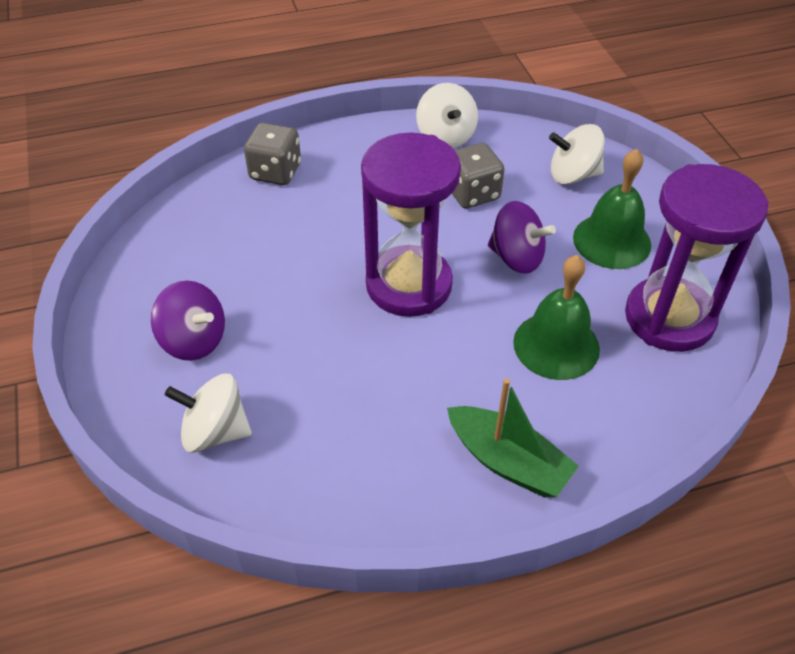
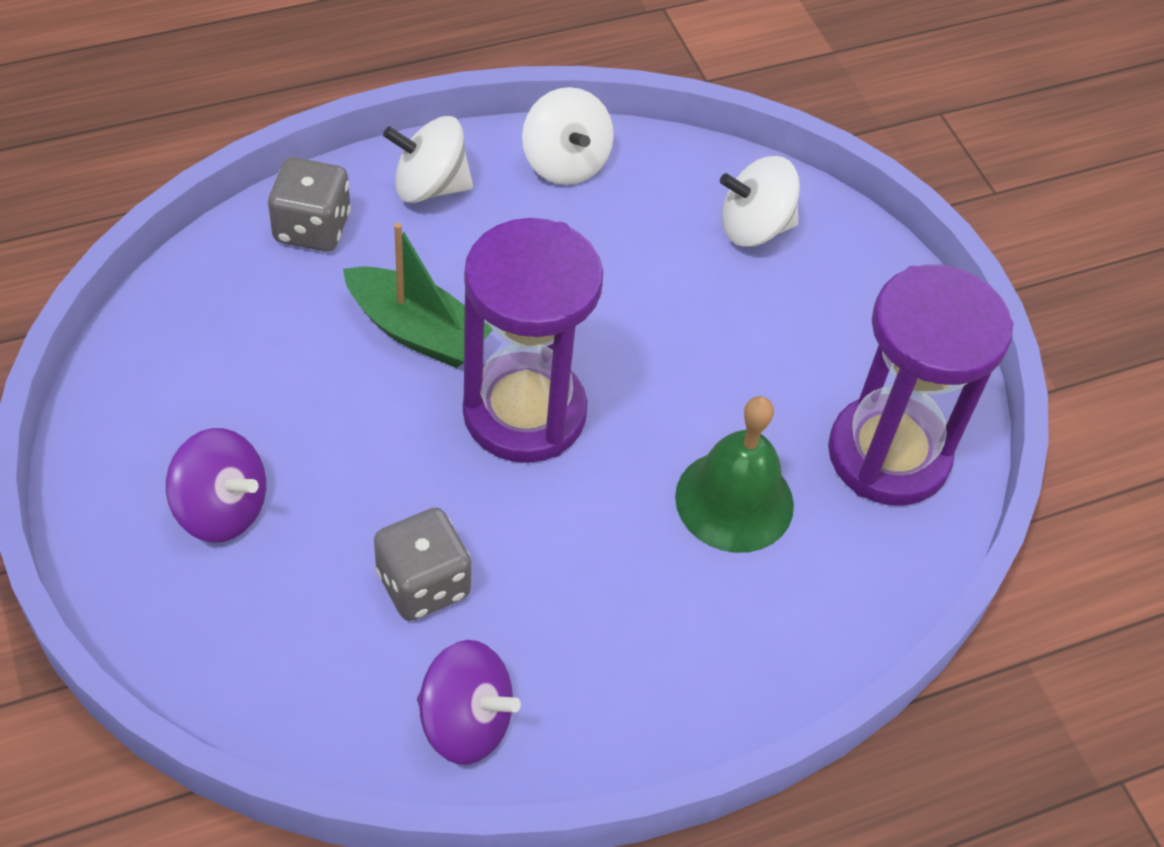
camera: 10 degrees left, 5 degrees up
(215, 431) = (269, 646): white spinning top -> white spinning top (430, 186)
(472, 193) = (609, 261): grey dice -> grey dice (423, 584)
(508, 462) = (673, 674): green boat -> green boat (417, 331)
(516, 258) = (676, 365): purple spinning top -> purple spinning top (465, 722)
(612, 241) = (810, 335): green bell -> none

